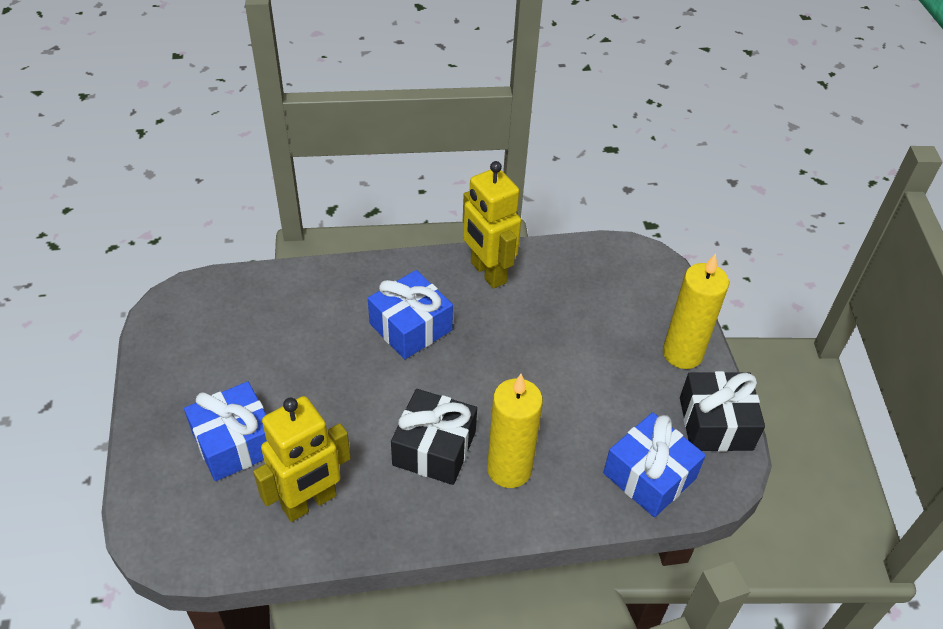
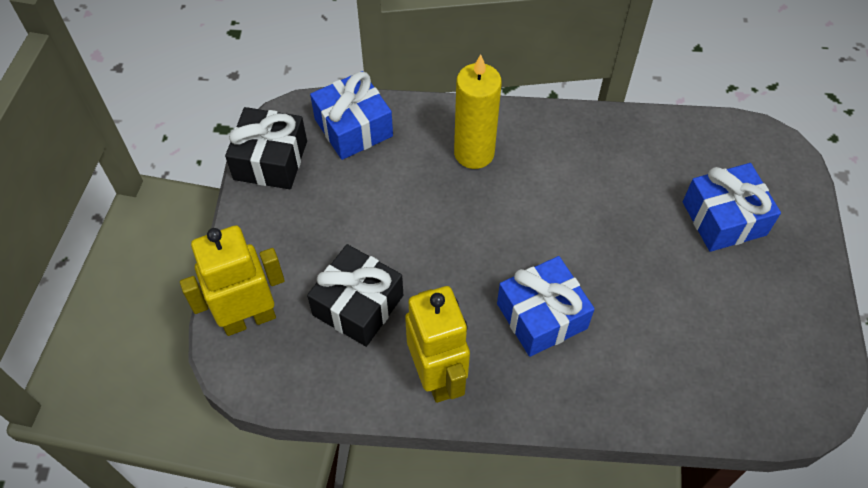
camera: 165 degrees left, 10 degrees up
(309, 502) = (653, 155): yellow robot -> yellow robot (249, 318)
(434, 448) = (537, 182): black gift -> black gift (358, 305)
(682, 353) = (263, 233): yellow candle -> none

